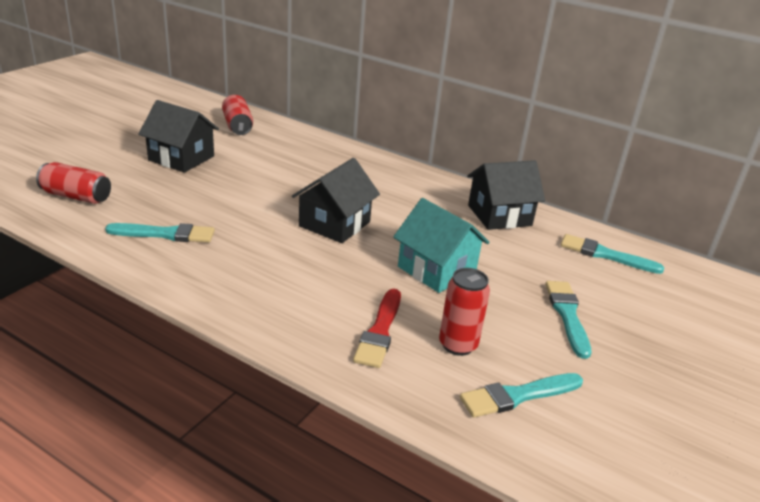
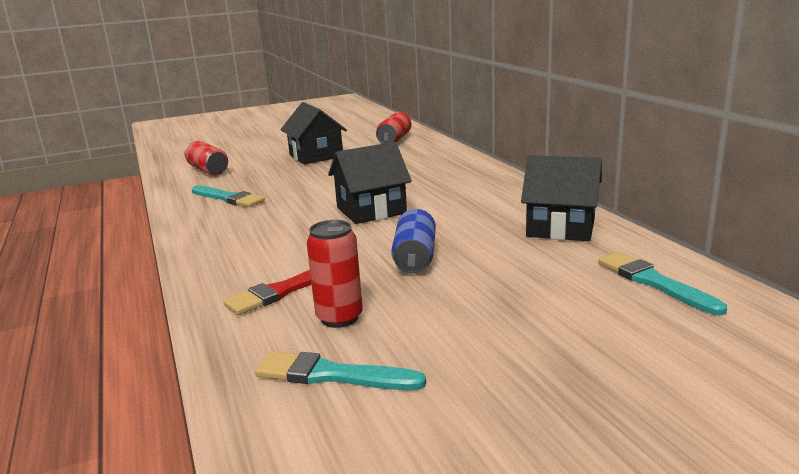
camera: 40 degrees right, 10 degrees down
(436, 270) = (415, 258): turquoise house -> blue can
(567, 315) = (507, 324): turquoise brush -> none

